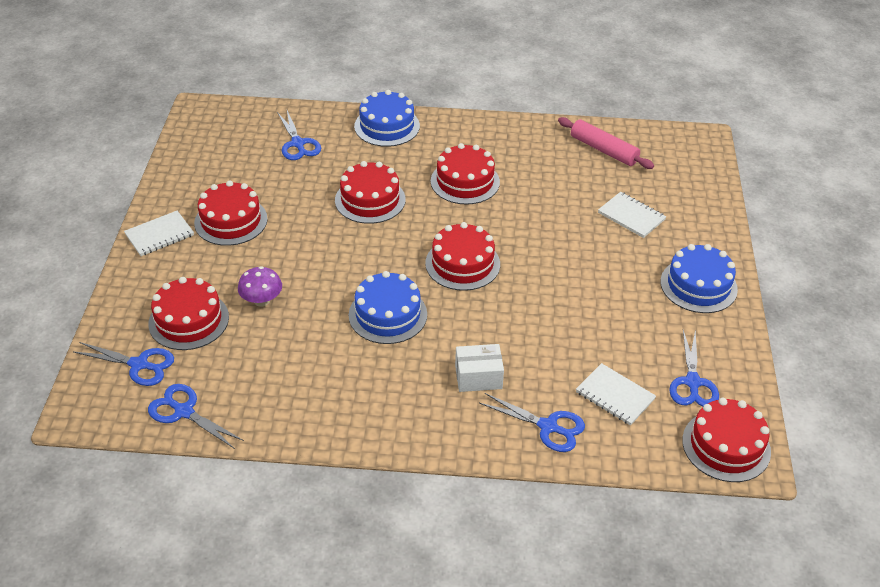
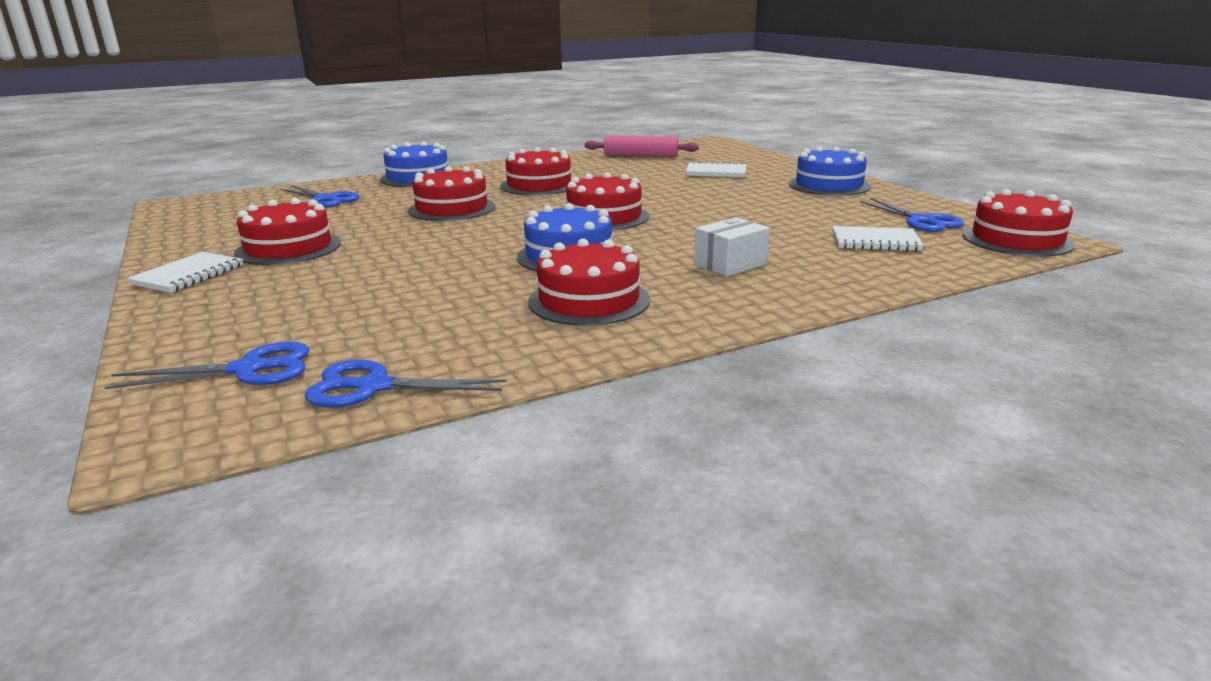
camera: 30 degrees left, 20 degrees down
(188, 320) = (299, 318): red cake -> red cake (589, 300)
(262, 300) = (394, 282): purple mushroom -> none
(548, 427) = (854, 271): blue scissors -> none

